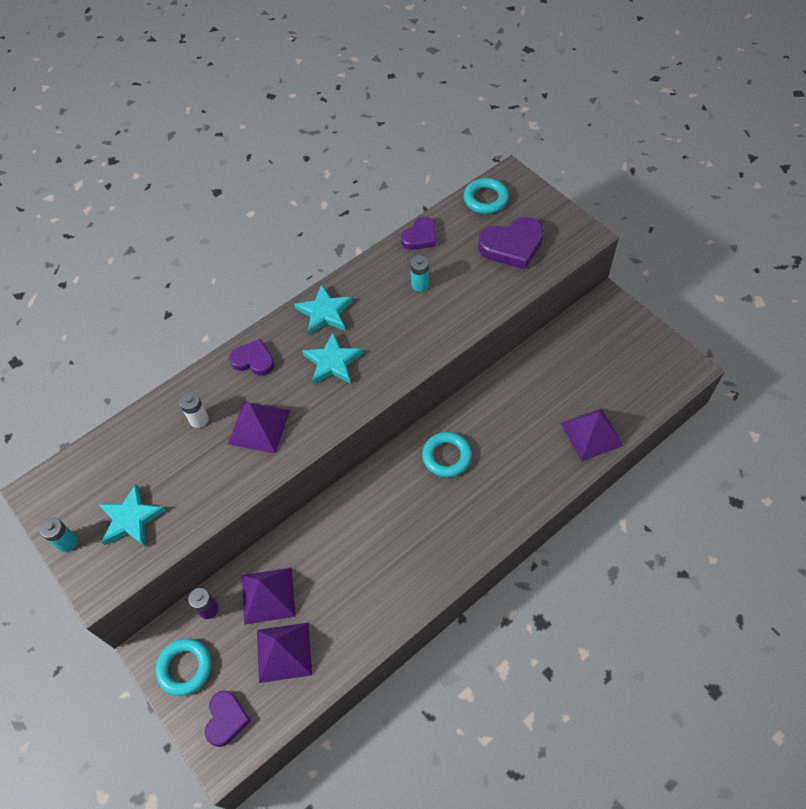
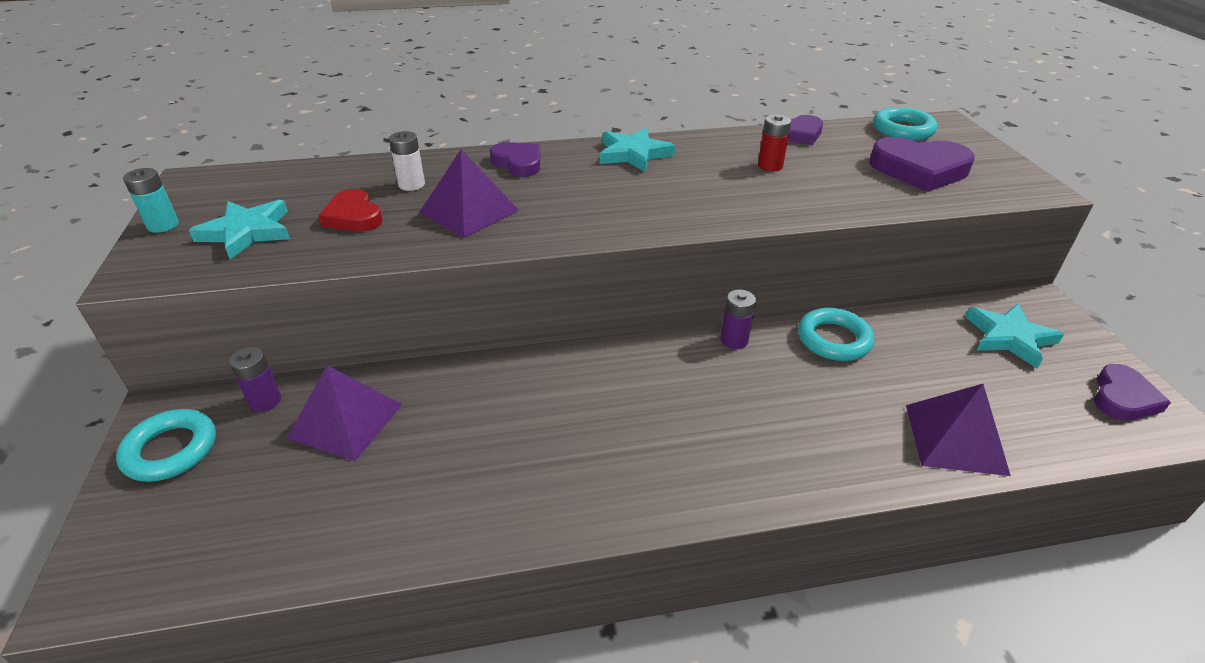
camera: 25 degrees right, 20 degrees down
(188, 470) = (353, 217): none -> red heart
(226, 719) = (145, 540): purple heart -> purple heart (1122, 398)
(284, 652) = (299, 496): purple pyramid -> none
(332, 362) = (607, 190): turquoise star -> turquoise star (1009, 337)
(420, 284) = (770, 166): turquoise battery -> red battery
(446, 456) = (704, 375): turquoise ring -> turquoise ring (834, 339)
(449, 420) = (734, 340): none -> purple battery

